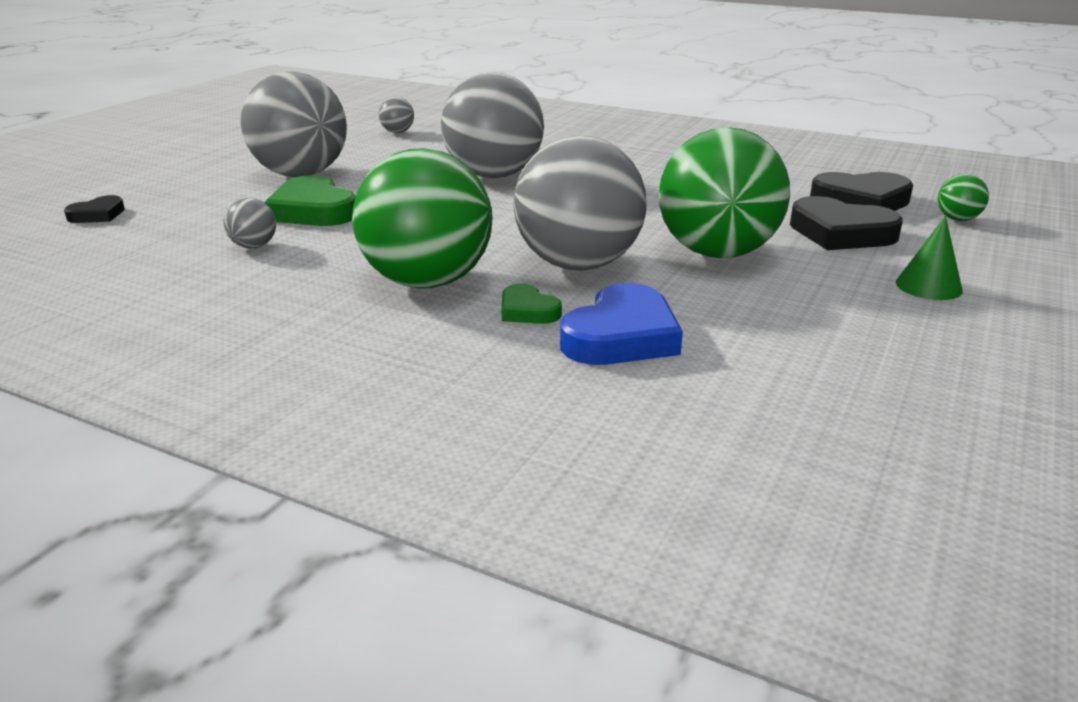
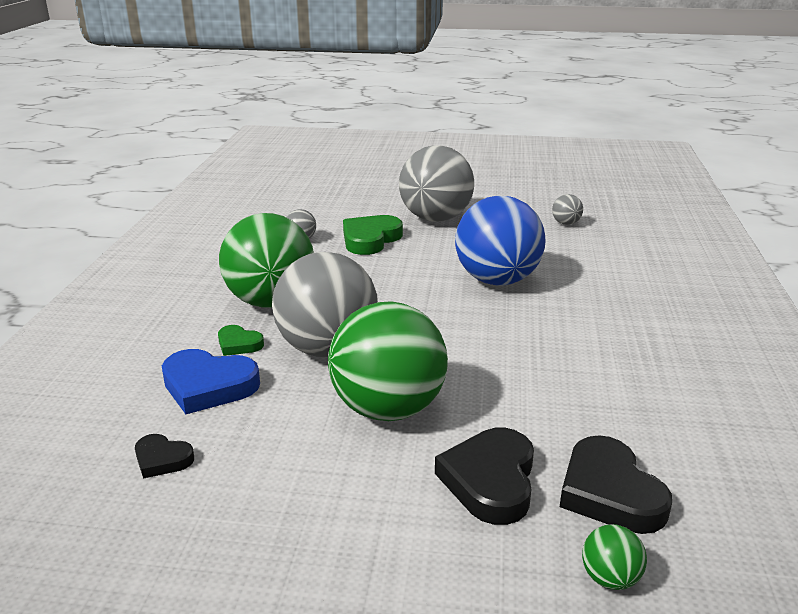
camera: 70 degrees right, 0 degrees up
(97, 215) = (323, 191): black heart -> black heart (162, 459)
(493, 176) = (497, 280): grey ball -> blue ball
(527, 311) = (239, 344): green heart -> green heart turned 90 degrees counterclockwise
(928, 286) = (371, 548): green cone -> none

